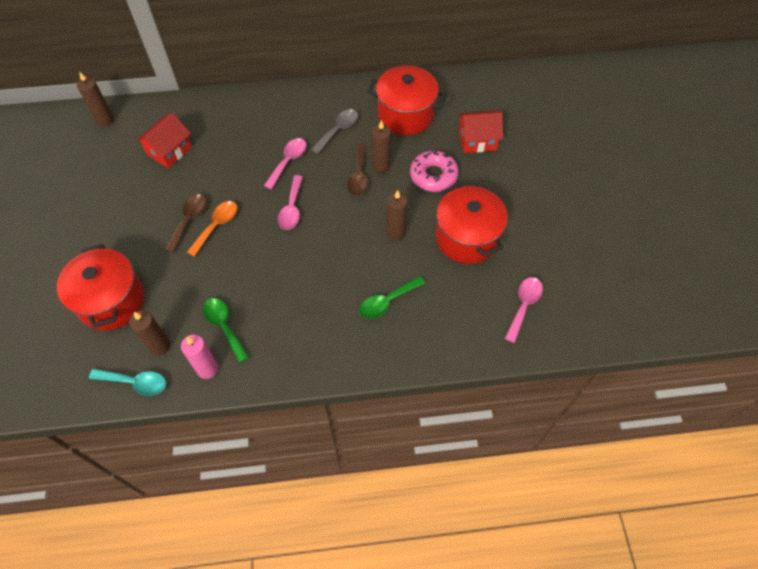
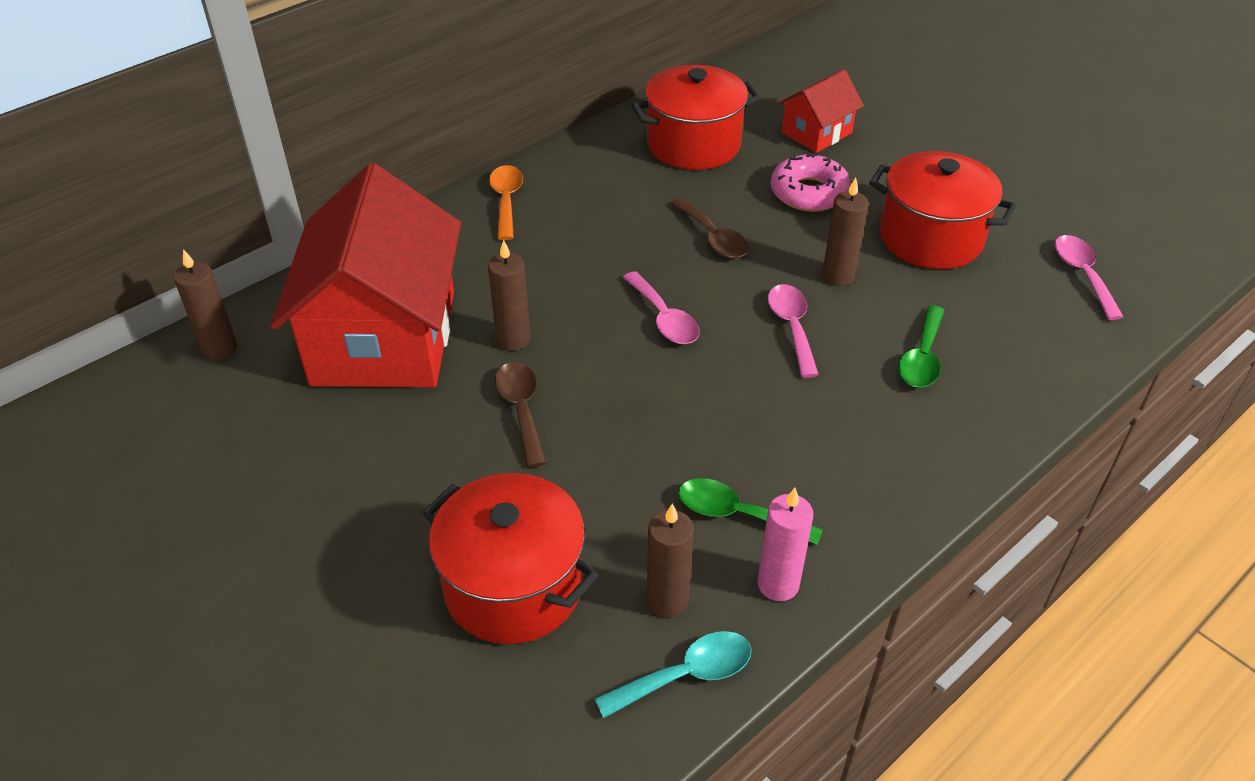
camera: 35 degrees left, 15 degrees down
(169, 151) = (384, 337): red house -> red house, size x2.12
(217, 226) = (575, 394): orange spoon -> orange spoon (506, 201)
(288, 161) = (592, 266): pink spoon -> pink spoon (792, 327)
(338, 130) = (622, 199): grey spoon -> none
(381, 166) = (729, 213): brown candle -> brown candle (513, 339)

